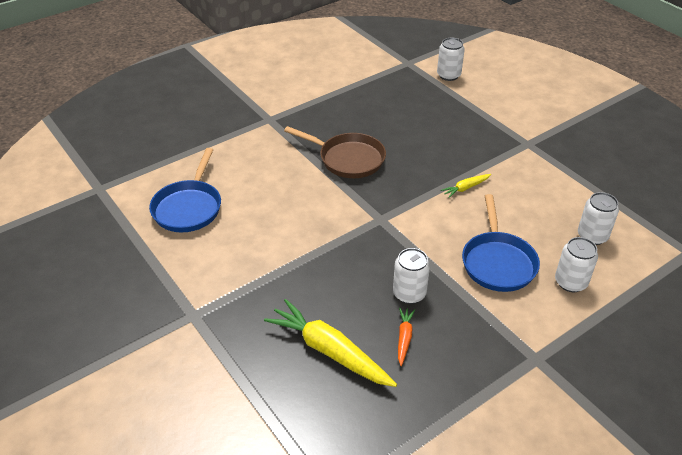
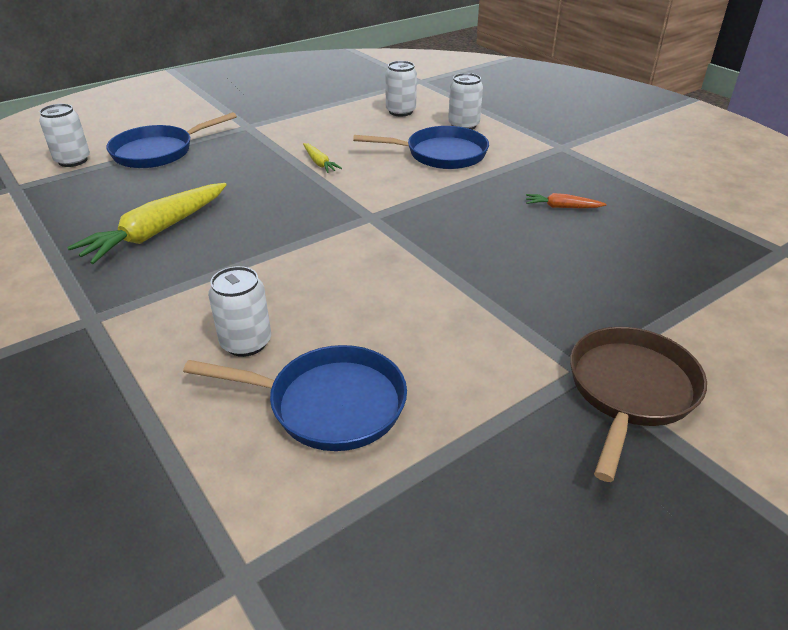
camera: 90 degrees left, 5 degrees down
(329, 351) = (599, 253): yellow carrot -> yellow carrot (156, 232)
(348, 159) = (237, 239): brown pan -> brown pan (630, 391)
(409, 293) = (496, 202): white can -> white can (246, 343)
(469, 107) = (158, 152): none -> blue pan

